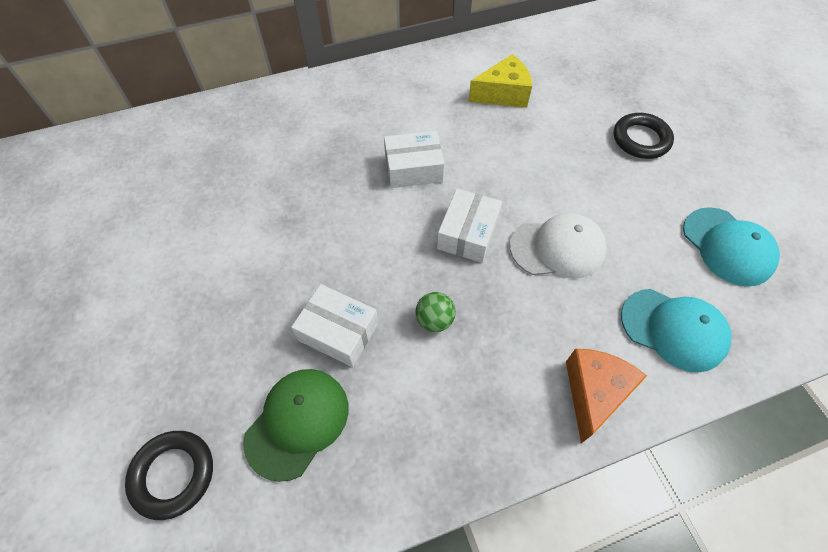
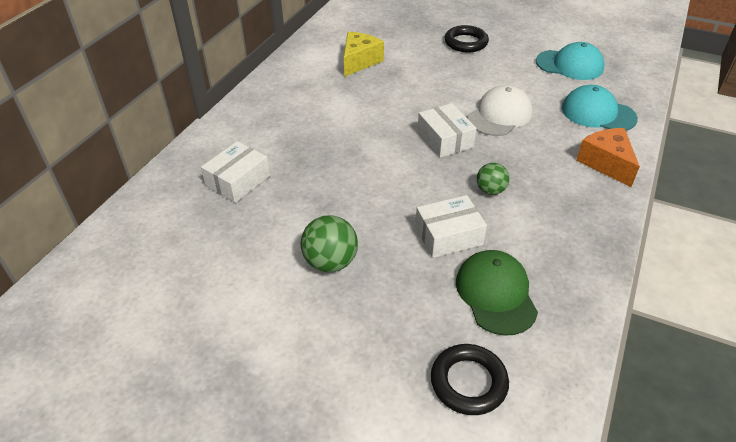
camera: 45 degrees left, 15 degrees down
(226, 274) = (330, 262): none -> green ball
(413, 168) = (364, 129): white box -> white box (238, 181)
(673, 329) = (598, 113): turquoise cap -> turquoise cap turned 135 degrees counterclockwise

